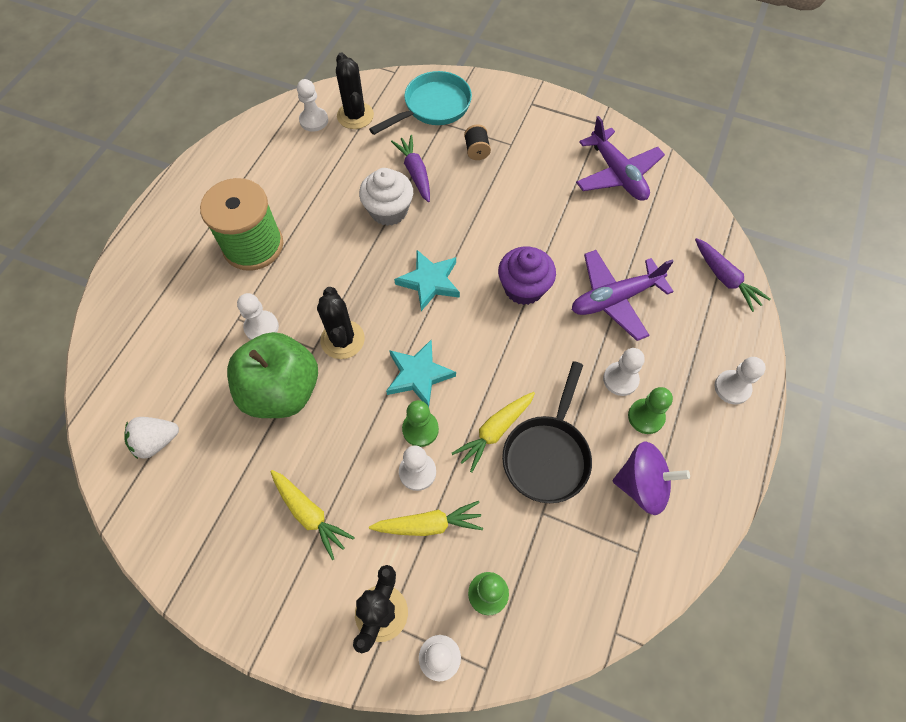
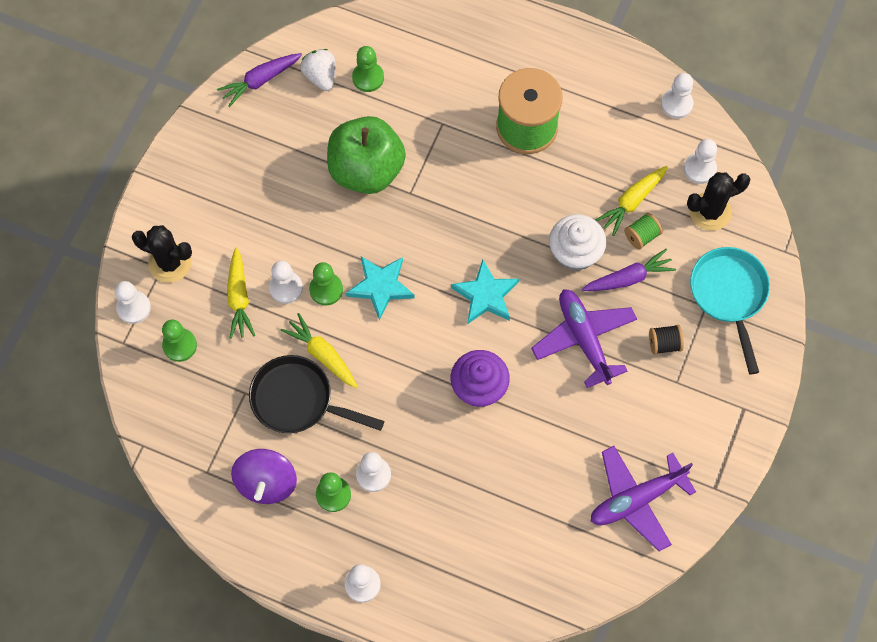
camera: 90 degrees right, 5 degrees up
(169, 391) = (368, 77): none -> green pawn
(261, 327) = (433, 145): white pawn -> white pawn (676, 104)
(310, 514) = (252, 203): yellow carrot -> yellow carrot (632, 202)
(342, 339) = (419, 217): black cactus -> none
(375, 162) = (641, 236): none -> green spool
(433, 107) = (729, 295): turquoise pan -> turquoise pan turned 150 degrees counterclockwise
(614, 299) = (466, 479): purple plane -> purple plane (584, 339)
(725, 279) = (493, 601): purple carrot -> purple carrot (260, 81)

